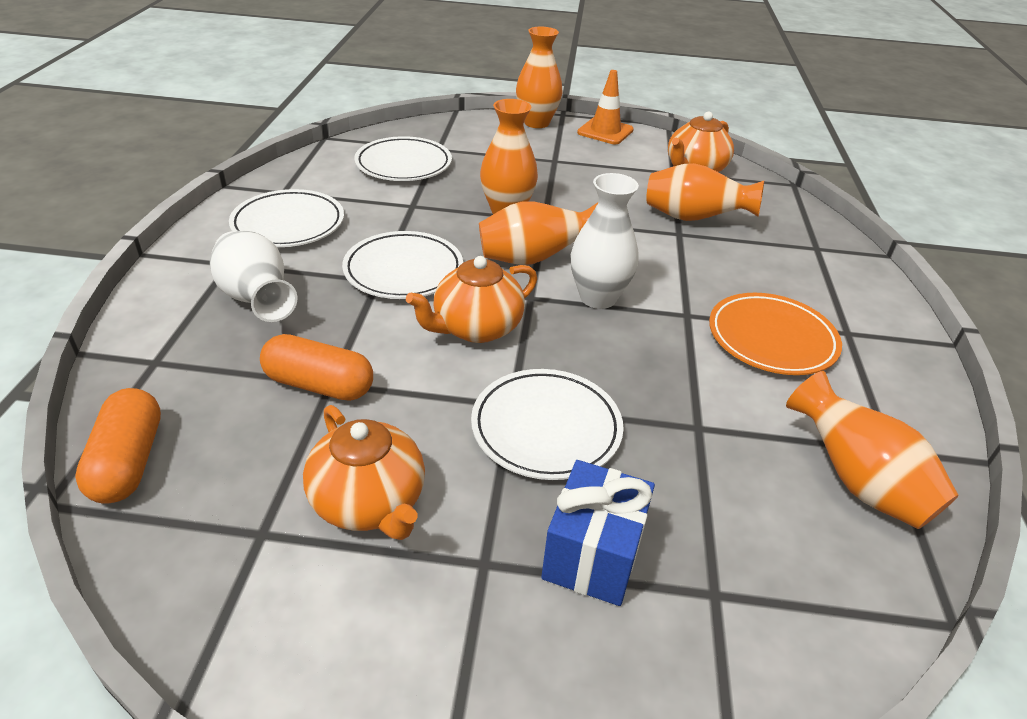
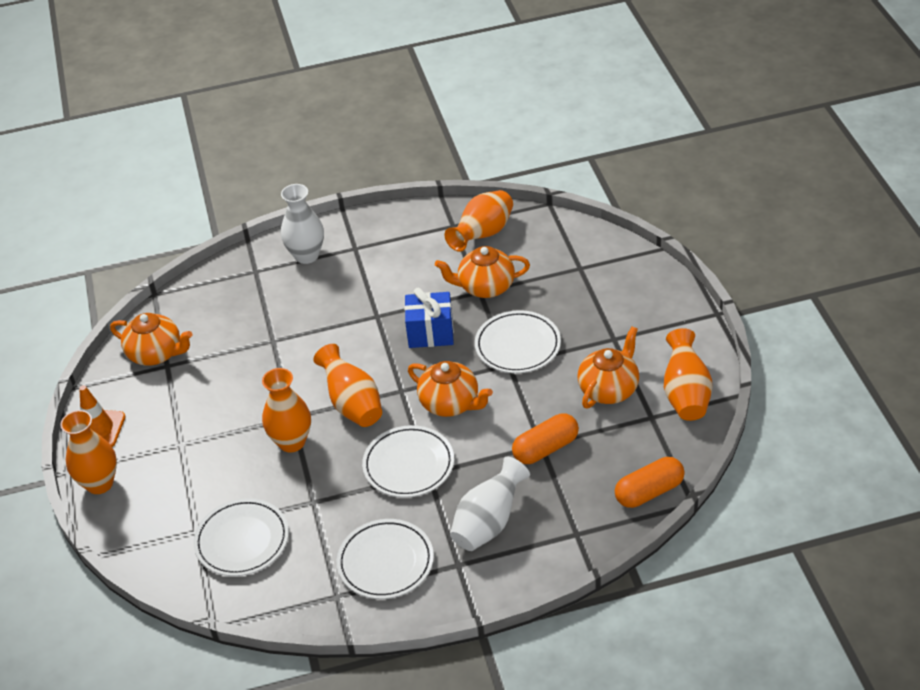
camera: 105 degrees left, 5 degrees up
(319, 385) = (545, 448): orange capsule -> orange capsule turned 60 degrees clockwise
(593, 555) = (585, 307): blue gift -> blue gift (430, 333)
(598, 298) = (383, 359): white vase -> white vase (306, 255)
(693, 218) = (245, 337): orange vase -> orange vase (686, 394)
(707, 437) = (485, 287): none -> orange teapot
(771, 339) = (381, 277): orange plate -> none

